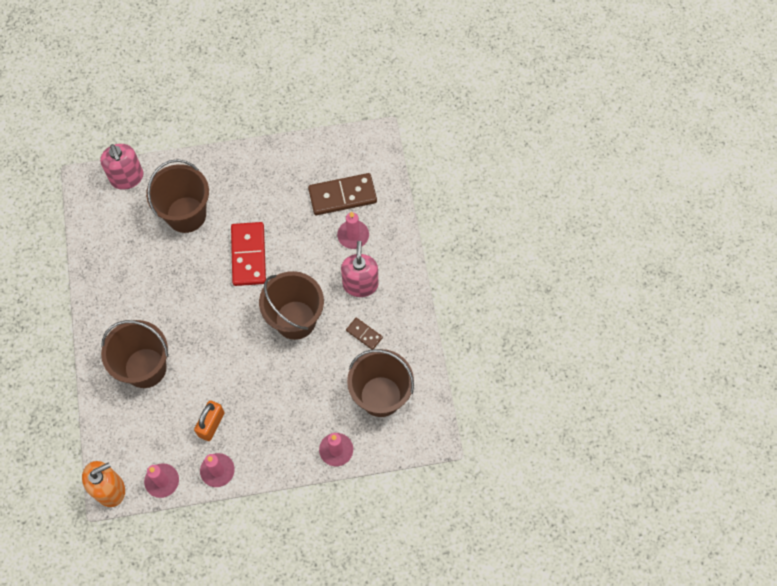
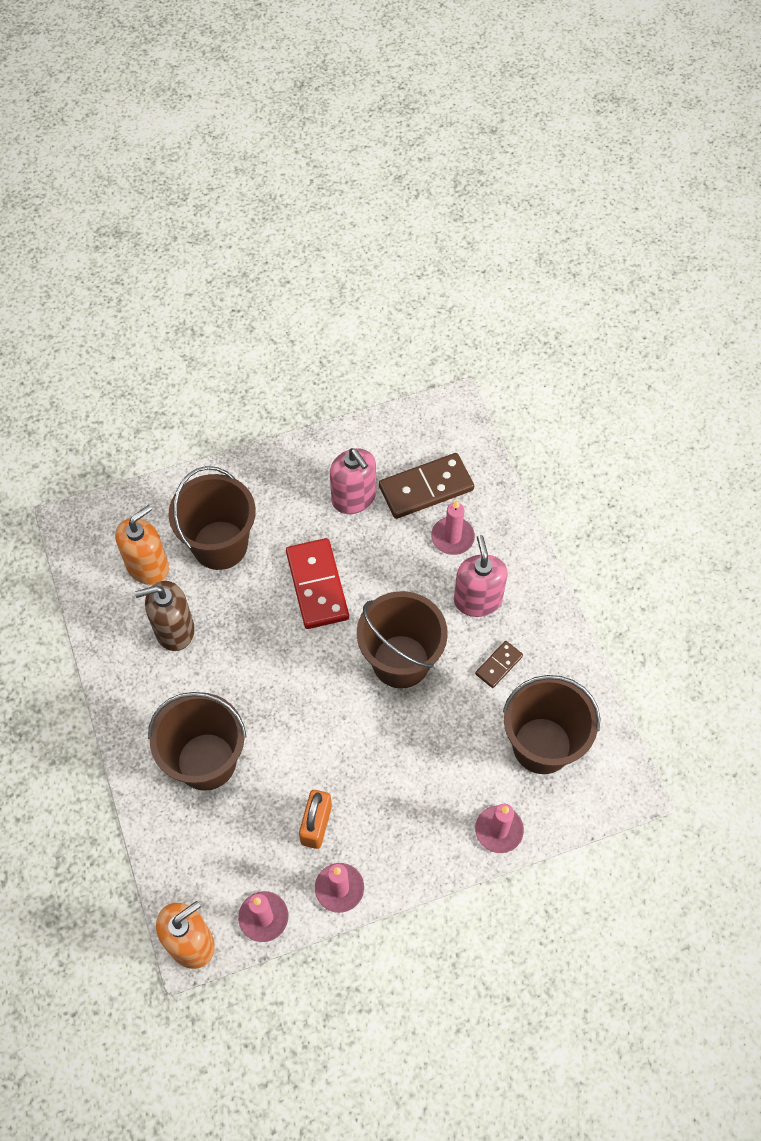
camera: 10 degrees left, 5 degrees down
(127, 177) = (128, 509): pink soap dispenser -> pink soap dispenser (354, 498)
(132, 222) = (148, 566): none -> orange soap dispenser
(142, 271) = (174, 630): none -> brown soap dispenser
(364, 334) = (499, 665): brown domino -> brown domino turned 75 degrees counterclockwise

